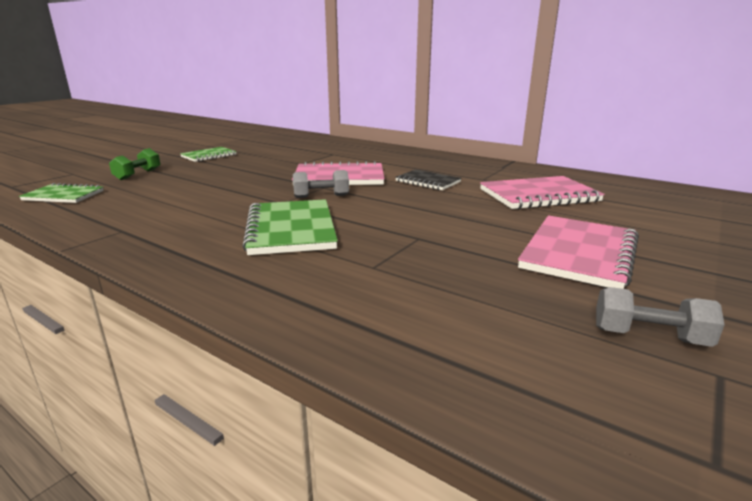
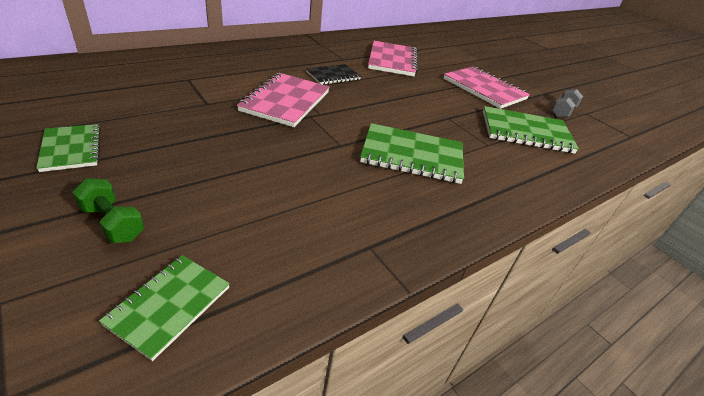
camera: 75 degrees left, 15 degrees up
(321, 196) = (337, 124): grey dumbbell -> none
(464, 294) = (526, 132): none -> green notebook

